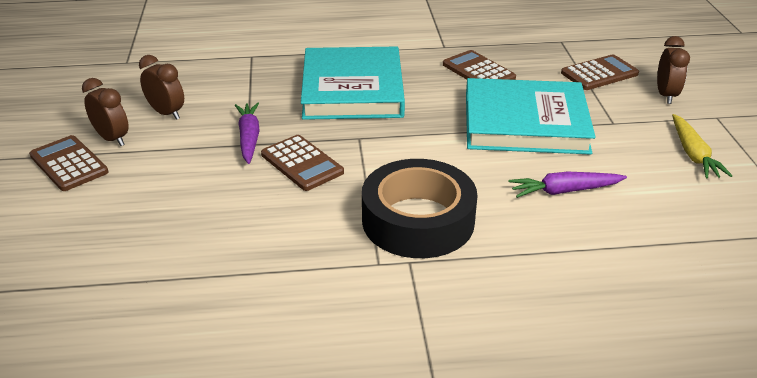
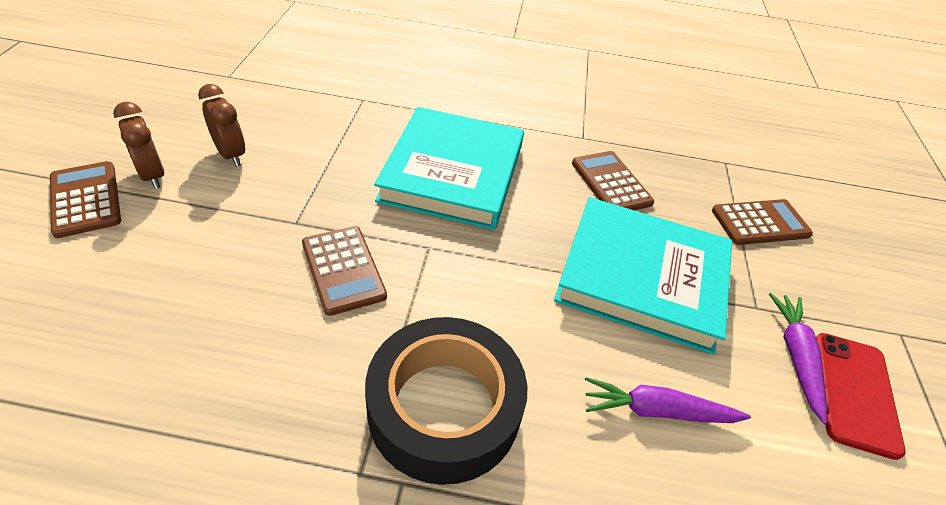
camera: 10 degrees right, 10 degrees up
(249, 138) = (302, 214): purple carrot -> purple carrot (796, 357)
(666, 95) = (839, 279): brown clock -> none
(693, 154) = (855, 393): yellow carrot -> red phone

